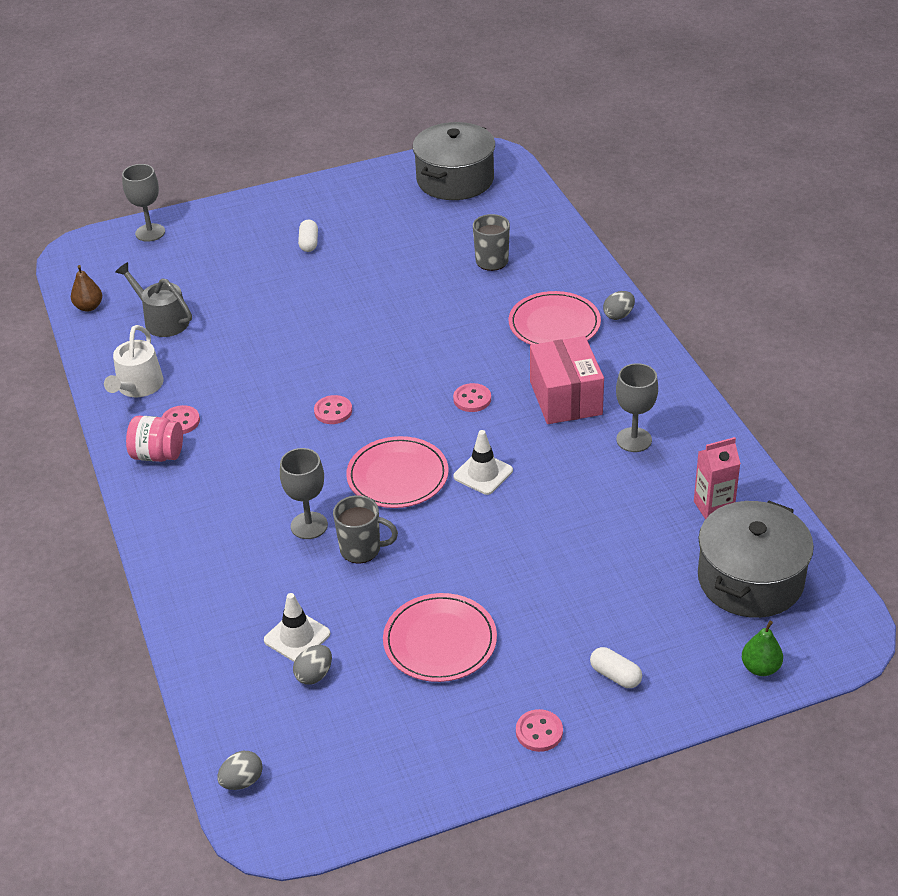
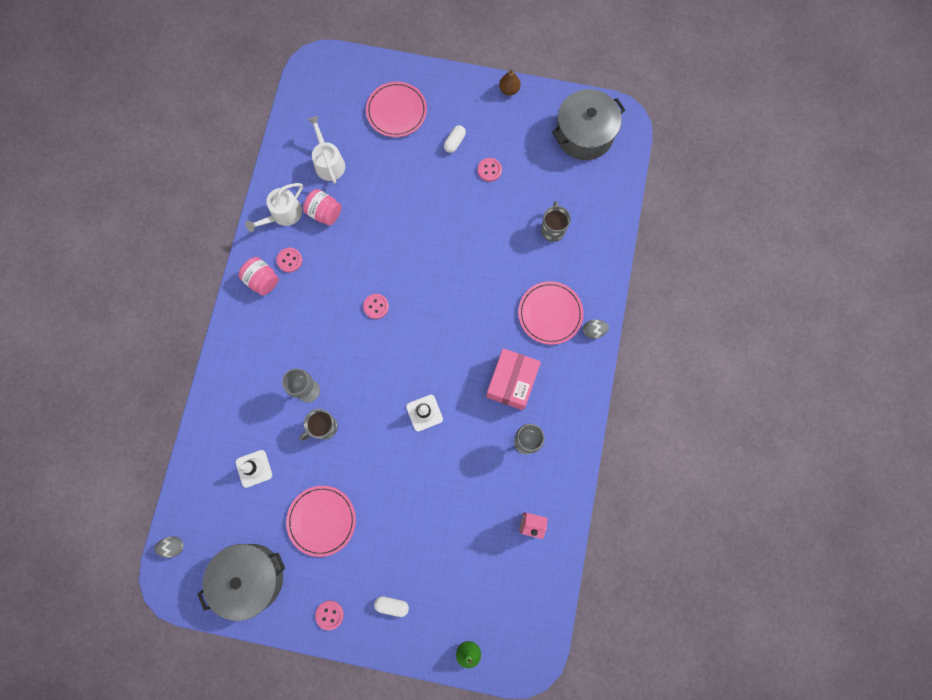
camera: 30 degrees right, 35 degrees up
(89, 307) = (295, 123): brown pear -> brown pear (509, 90)
(150, 232) = (367, 71): grey goblet -> none
(162, 320) = (328, 162): grey watering can -> white watering can
(193, 362) = (324, 213): none -> pink jar
(314, 675) = (247, 500): grey egg -> none
(362, 549) = (324, 427): grey mug -> grey mug turned 105 degrees clockwise
(397, 476) = (378, 383): pink plate -> pink plate (396, 111)
(472, 399) = (458, 348): pink button -> pink button (489, 170)
(615, 675) = (392, 605): white capsule -> white capsule turned 60 degrees counterclockwise
(750, 579) = (509, 590): grey pot -> grey pot (250, 578)

